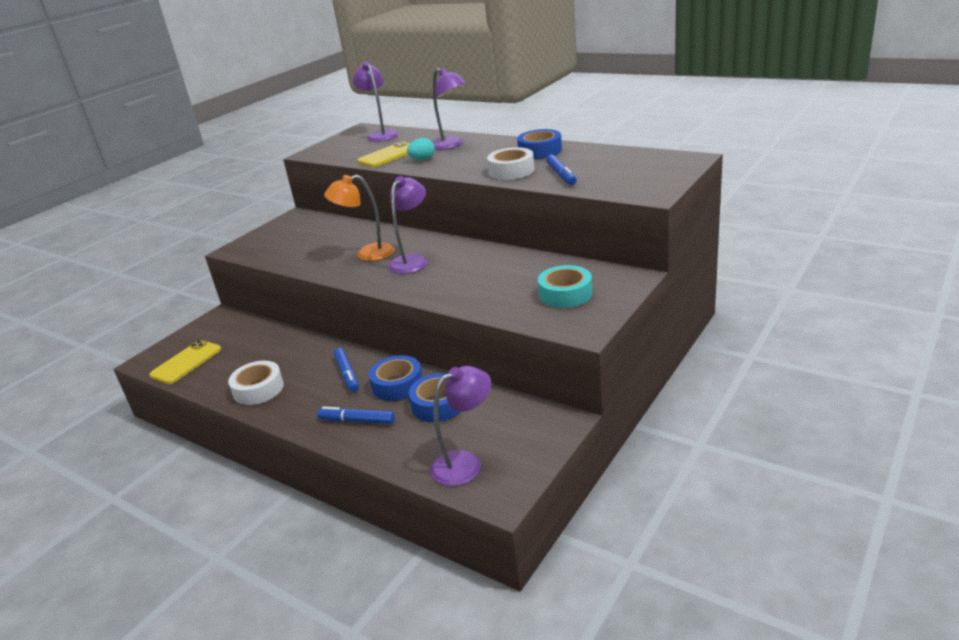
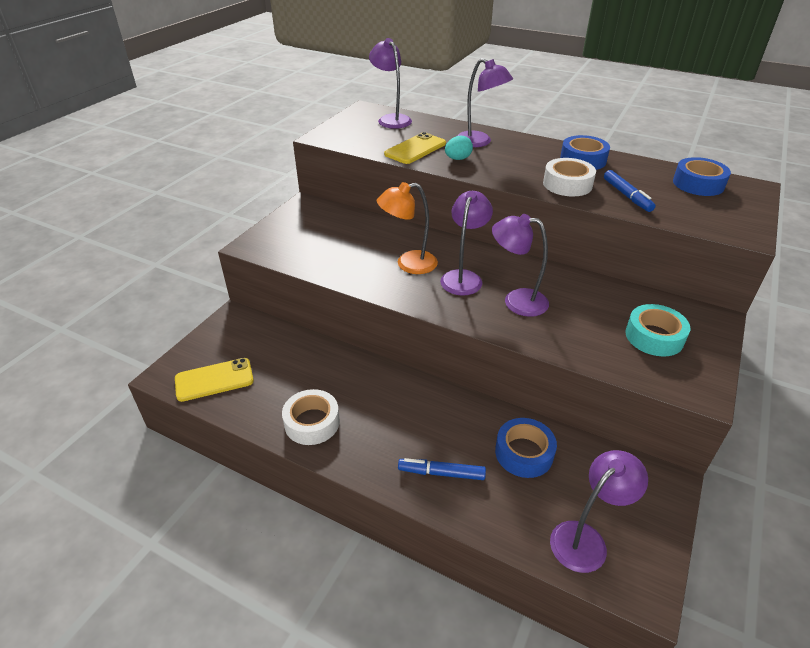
camera: 10 degrees left, 10 degrees up
(186, 362) = (214, 380): yellow phone -> yellow phone turned 45 degrees clockwise
(347, 374) = (407, 406): blue marker -> none
(397, 385) = (468, 423): blue tape -> blue tape (698, 184)
(451, 275) = (516, 301): none -> purple lamp

